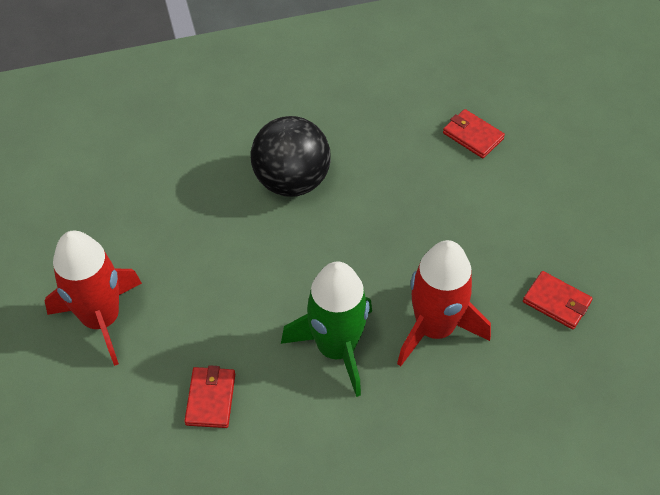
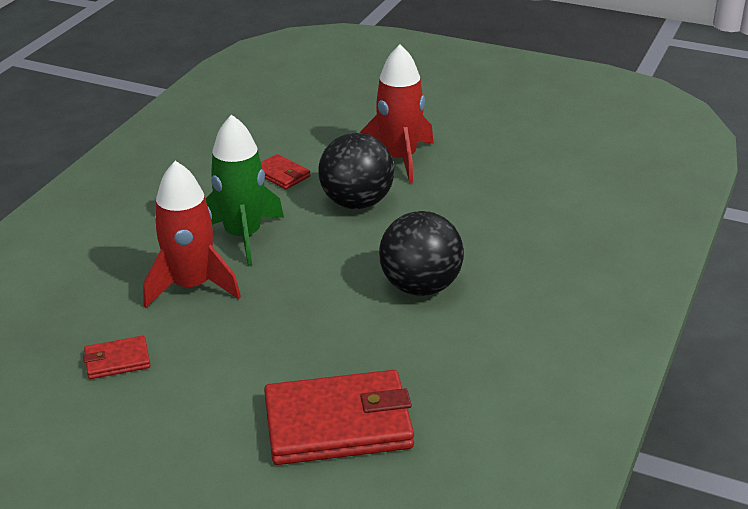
camera: 130 degrees right, 20 degrees down
(209, 300) = (357, 202): none -> black ball
(473, 136) = (338, 423): red wallet -> red wallet, size x2.12

